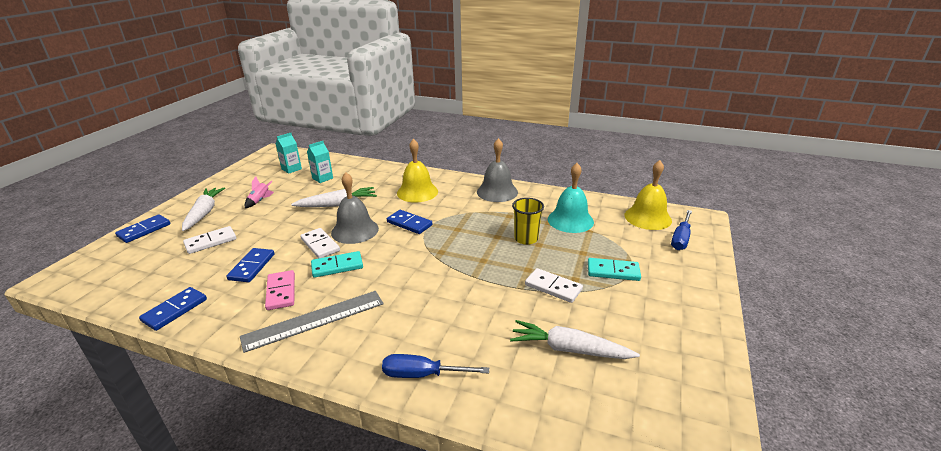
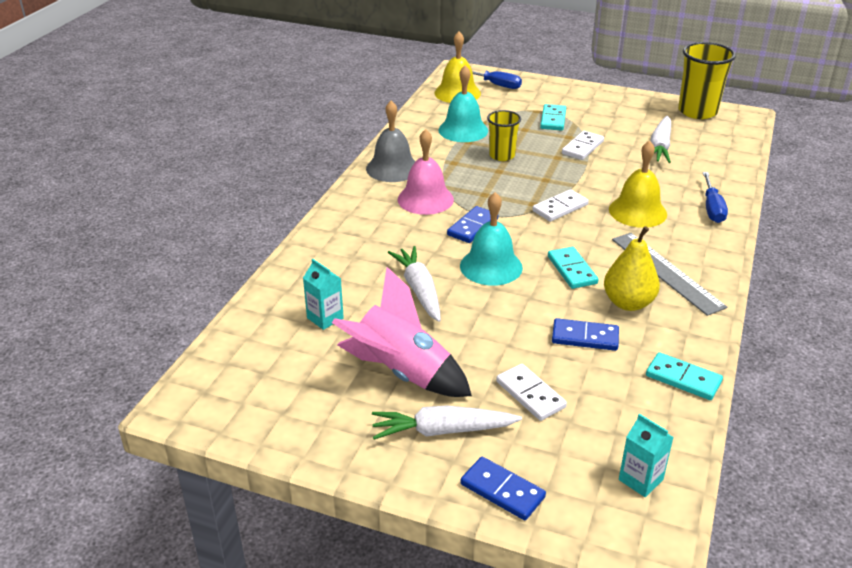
camera: 90 degrees left, 5 degrees up
(175, 310) = (683, 379): blue domino -> turquoise domino
(260, 201) = (401, 373): pink rocket -> pink rocket, size x2.42
(281, 292) = (628, 303): pink domino -> yellow pear
(291, 169) = (277, 362): turquoise carton -> turquoise carton (640, 480)
(320, 245) = (528, 289): white domino -> white domino (560, 208)
(355, 230) = (491, 266): grey bell -> turquoise bell
(417, 192) = (387, 225): yellow bell -> yellow bell (637, 211)
(451, 205) = (425, 199): none -> pink bell
(696, 407) = (697, 111): none -> yellow cup

